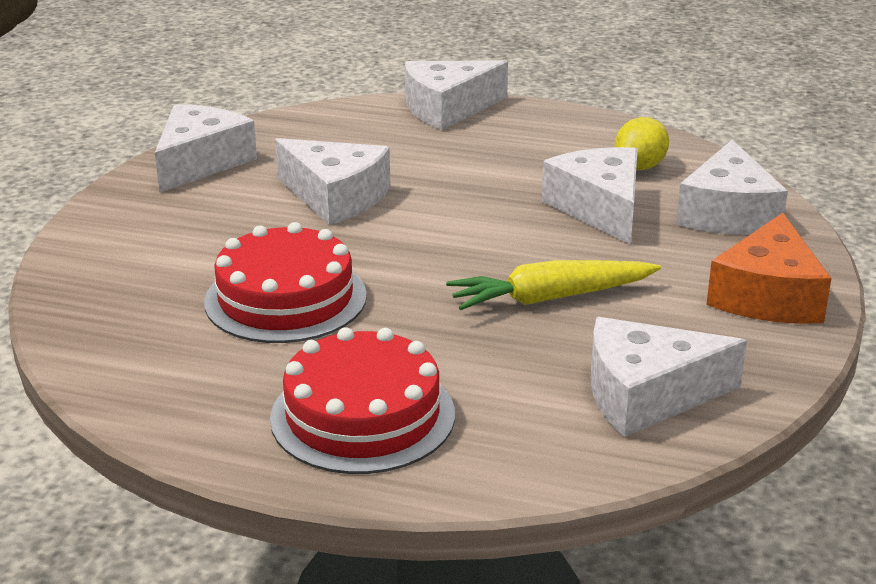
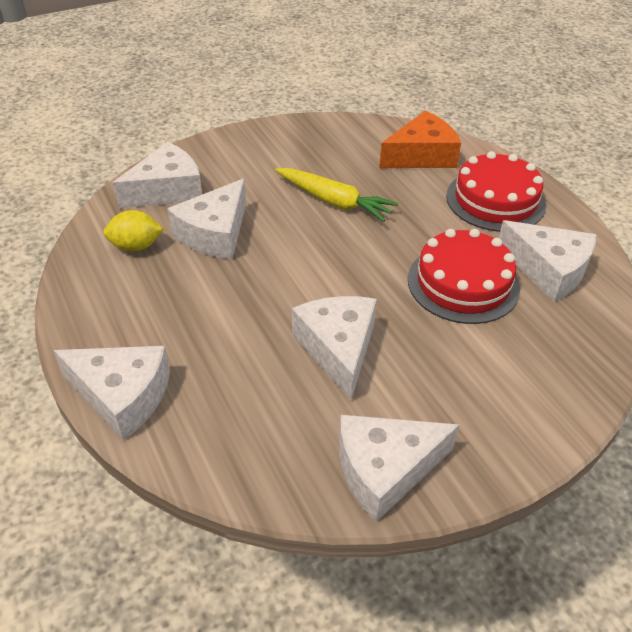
camera: 135 degrees left, 15 degrees up
(647, 395) = (370, 144): white cheese -> white cheese (548, 270)
(768, 295) = (246, 148): orange cheese -> orange cheese (421, 156)

